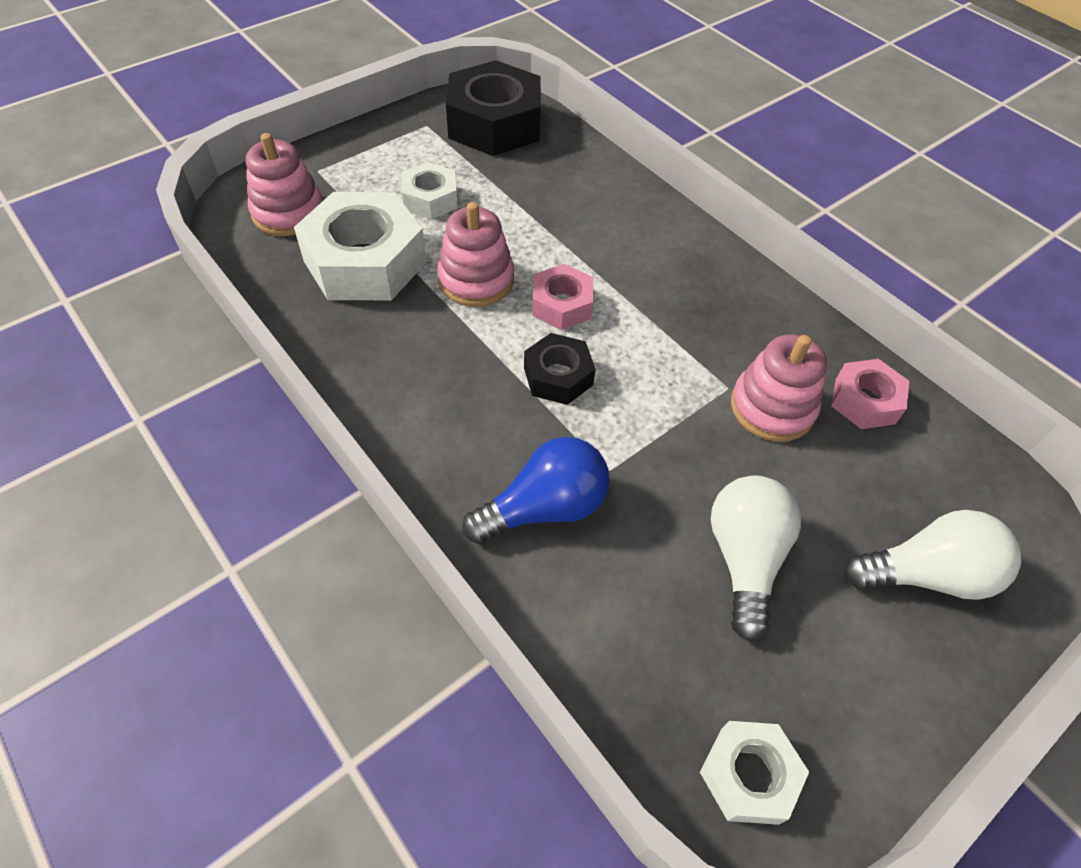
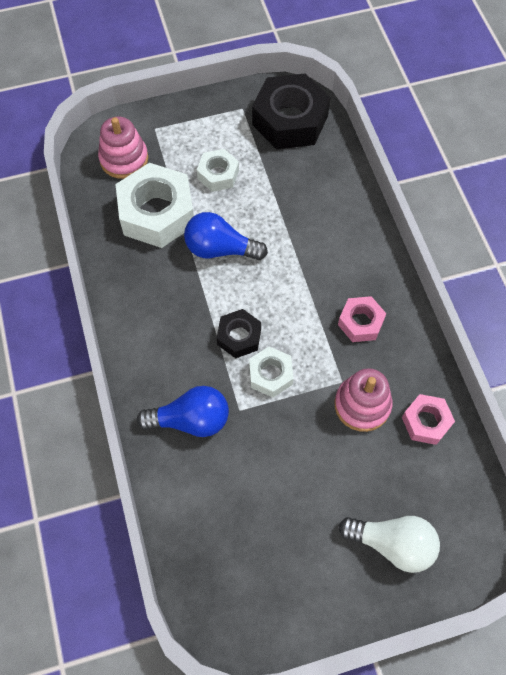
camera: 25 degrees right, 10 degrees up
(476, 280) = (220, 249): pink stacking toy -> blue light bulb
(562, 305) = (266, 285): pink nut -> pink nut (360, 322)
(744, 559) = (289, 493): white light bulb -> none
(748, 775) = (226, 607): white nut -> white nut (270, 375)

